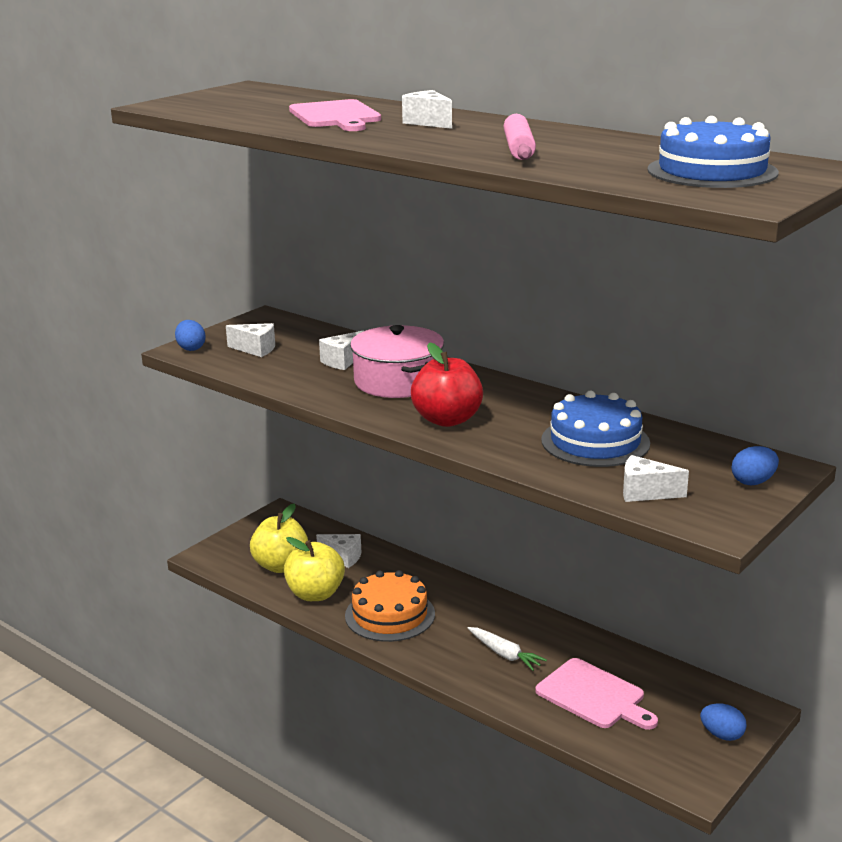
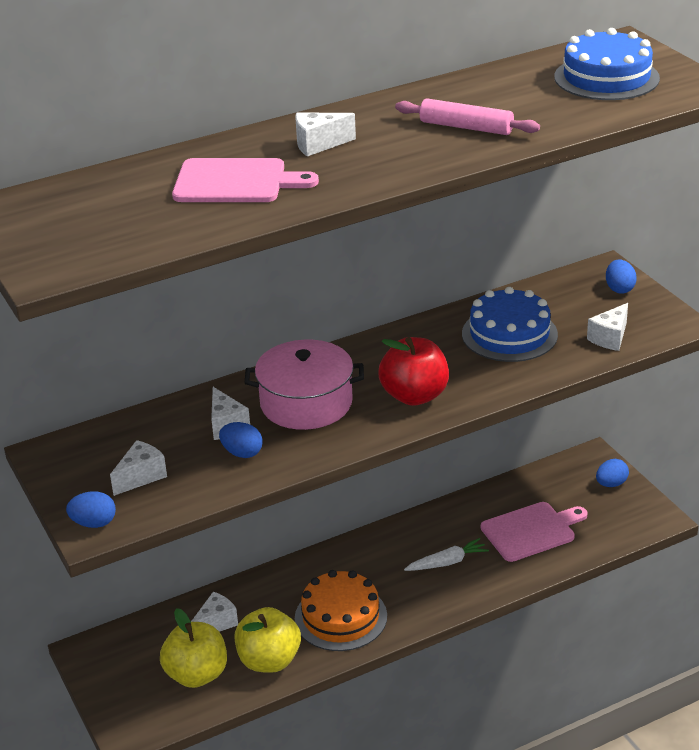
camera: 65 degrees left, 10 degrees up
(309, 374) = (242, 453): none -> blue egg

